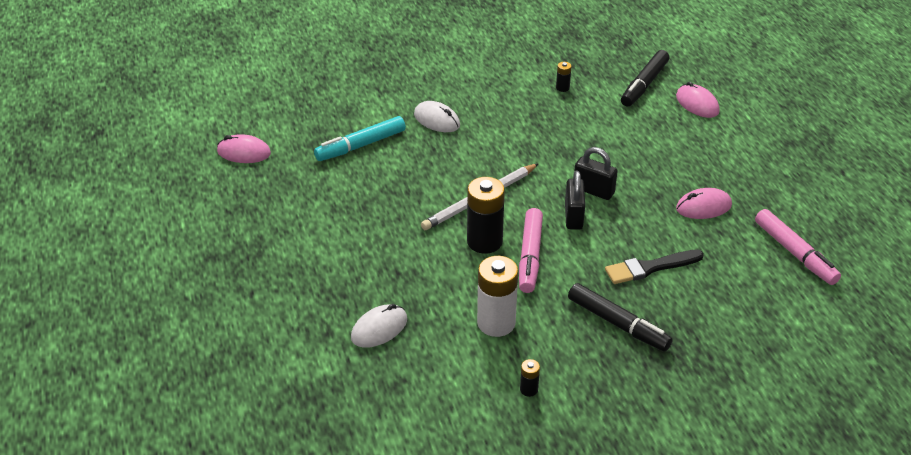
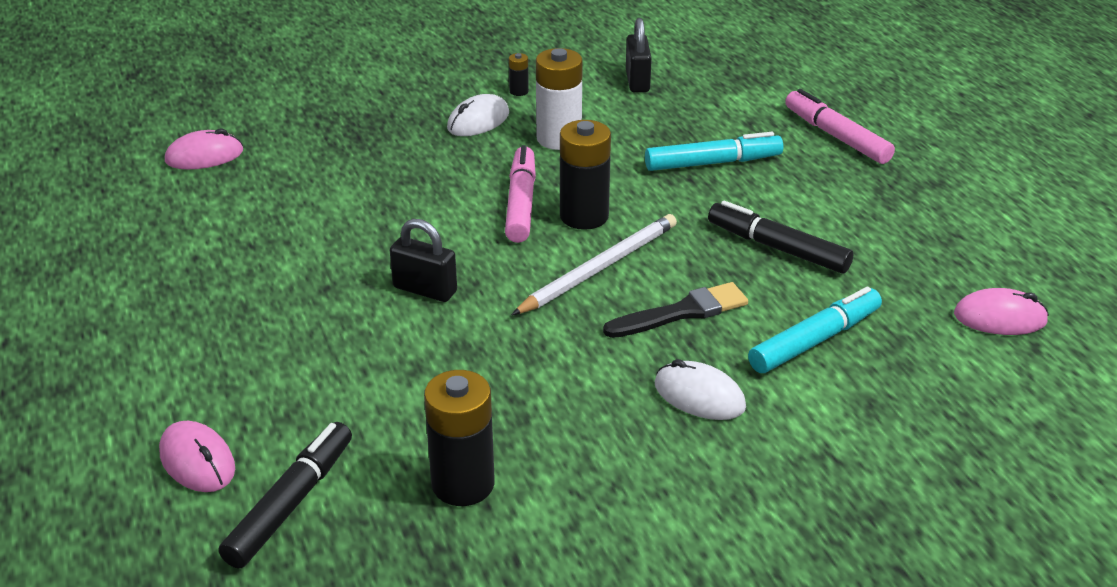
camera: 175 degrees right, 5 degrees down
(375, 287) = (712, 163): none -> turquoise marker
(379, 329) = (692, 128): white mouse -> white mouse (478, 121)
(562, 88) = (463, 484): black battery -> black battery, size x2.22
(573, 216) = (459, 253): black padlock -> black padlock (637, 81)
(617, 323) = (415, 144): black marker -> black marker (778, 248)
(650, 268) = (363, 199): black brush -> black brush (682, 312)
(703, 207) = (261, 275): pink mouse -> pink mouse (204, 156)
(794, 253) = (158, 224): pink marker -> pink marker (836, 136)

